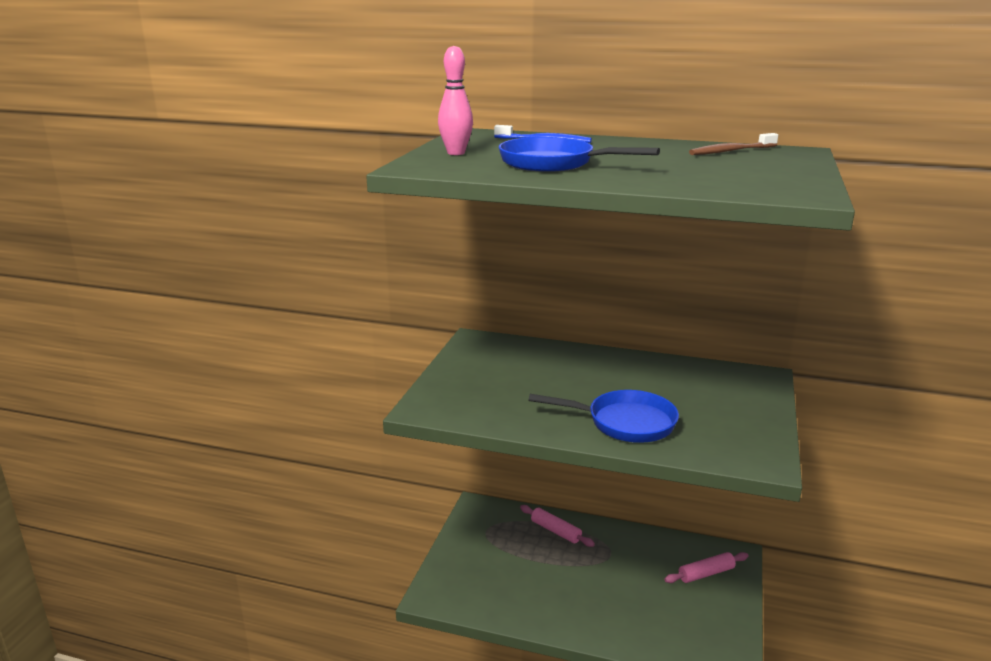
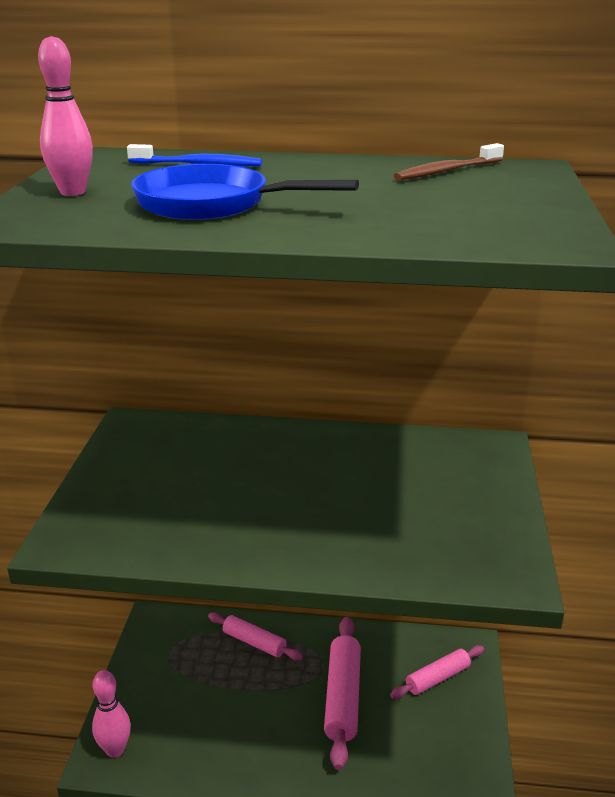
camera: 10 degrees left, 5 degrees up
(441, 591) = (115, 750): none -> pink bowling pin
(624, 423) = (333, 535): blue pan -> none
(624, 577) = (342, 697): none -> pink rolling pin

